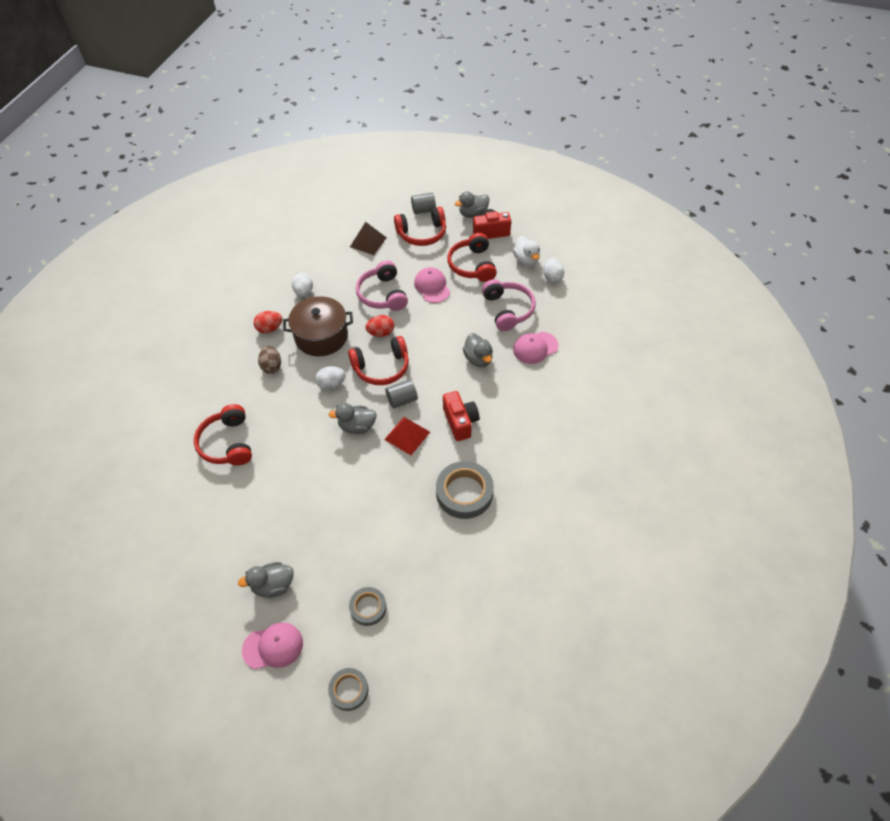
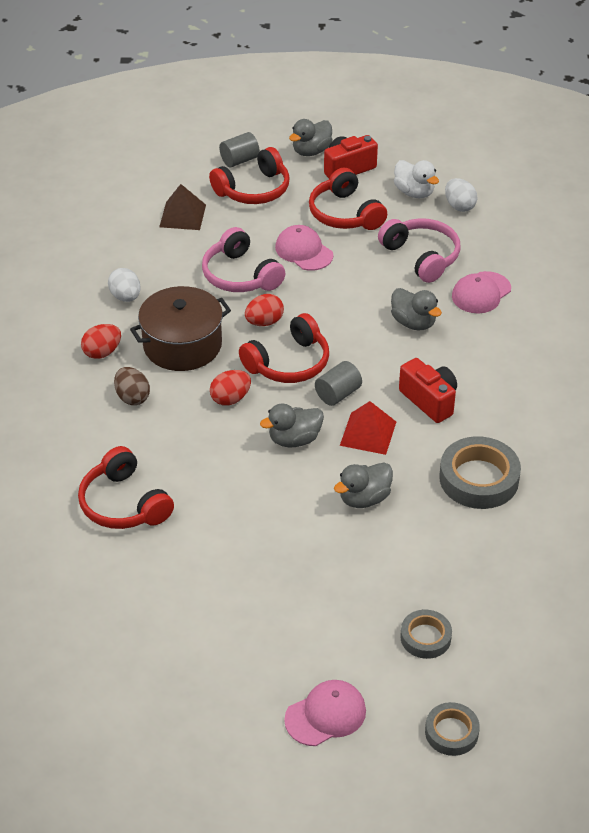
camera: 20 degrees left, 10 degrees down
(273, 585) = (286, 648): grey duck -> grey duck (364, 498)
(331, 384) = (230, 399): white egg -> red egg

